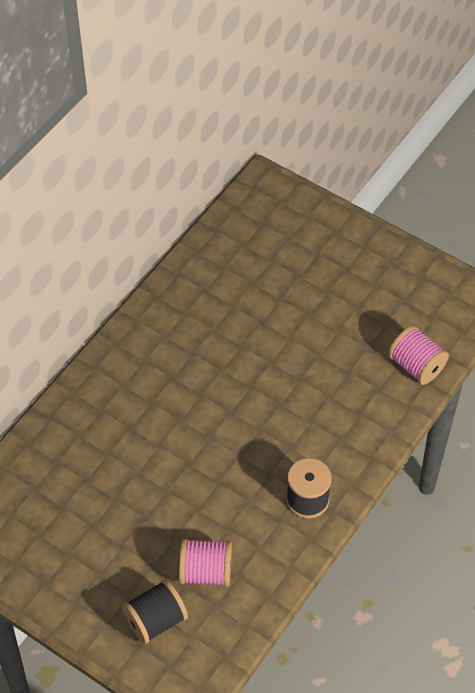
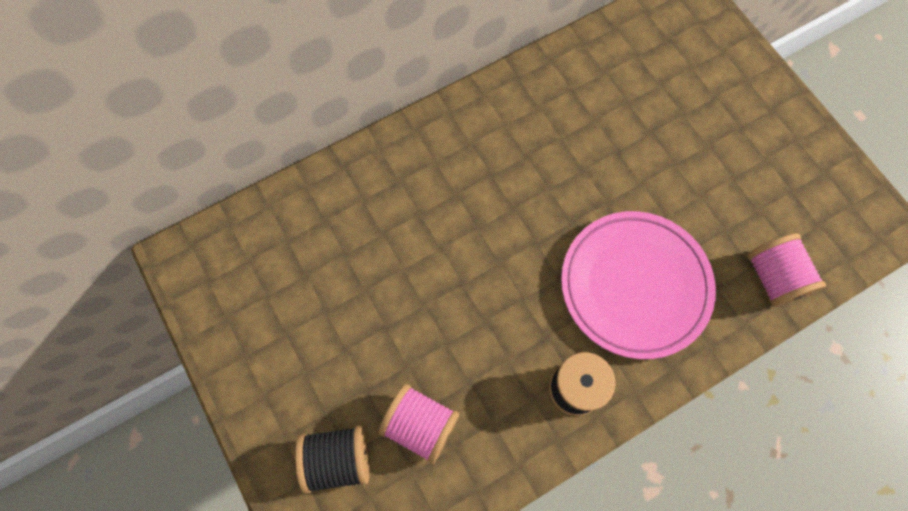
camera: 25 degrees right, 15 degrees up
(318, 412) = (634, 286): none -> pink plate

